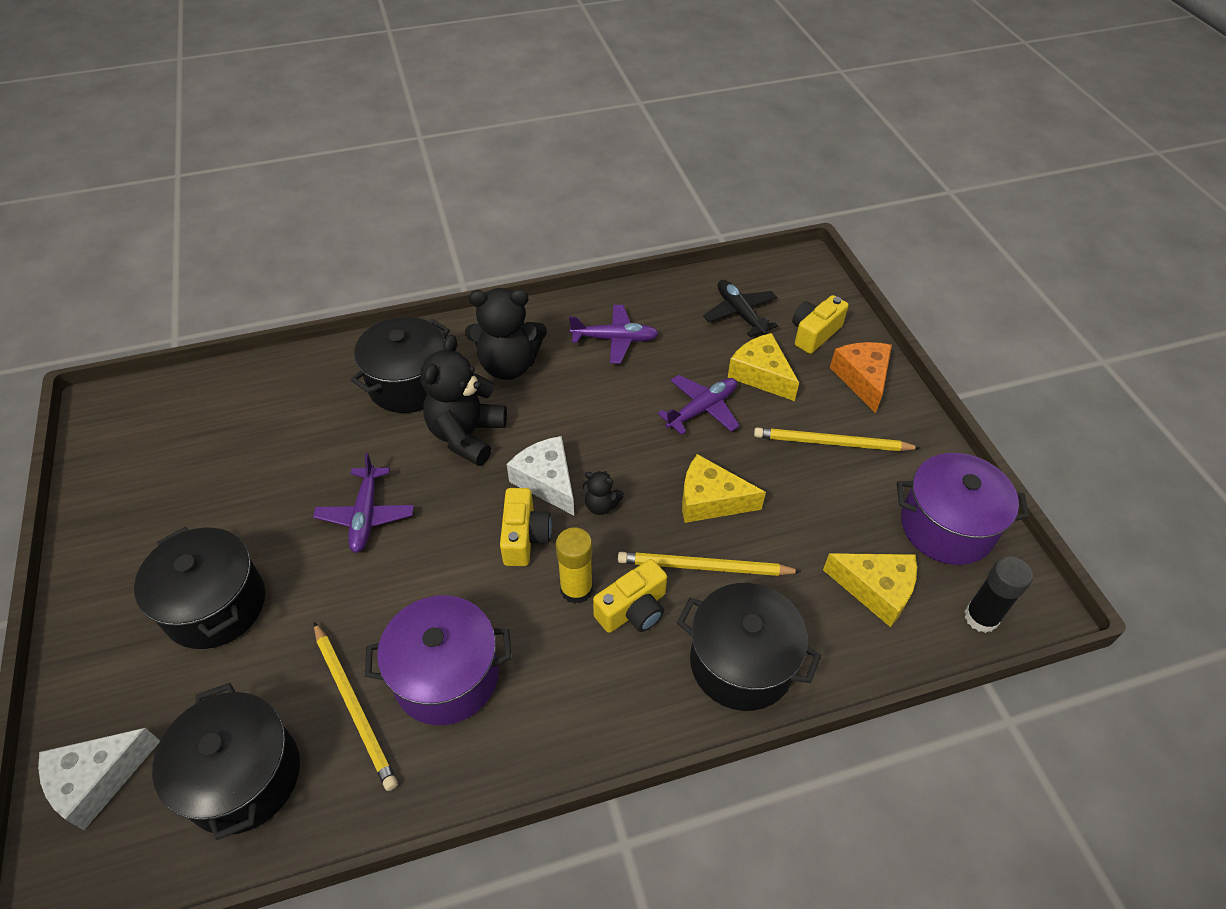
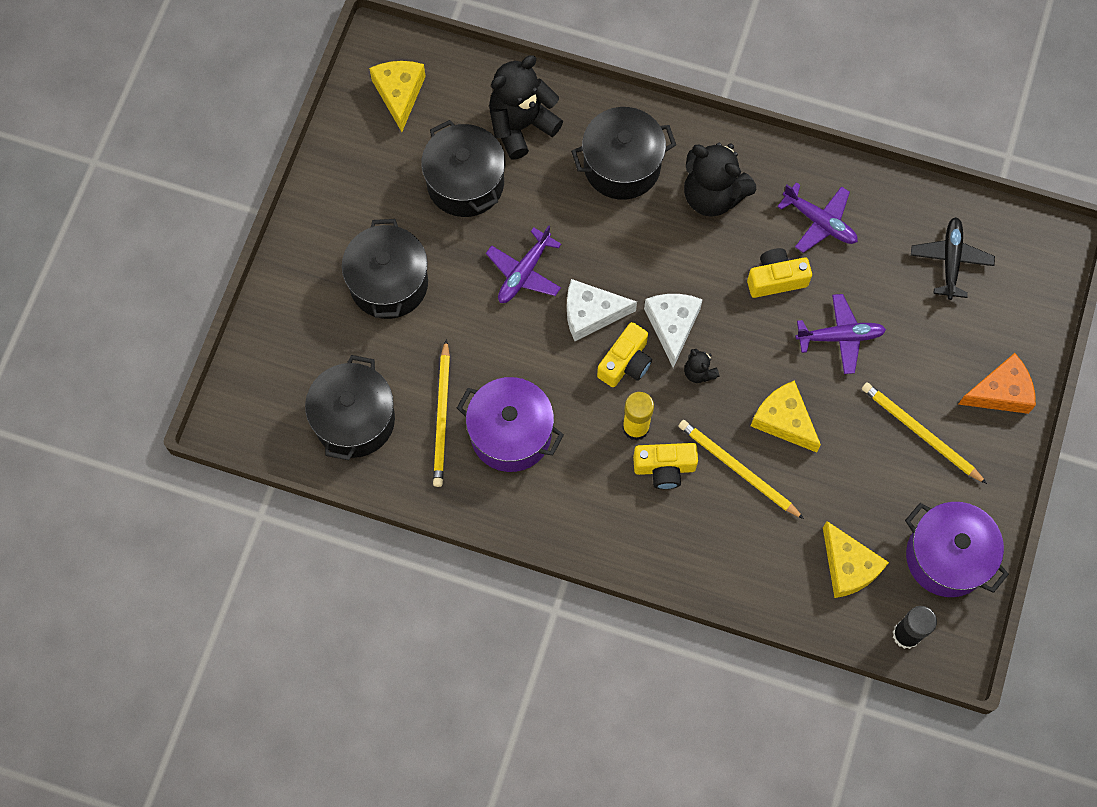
camera: 35 degrees right, 20 degrees up
(98, 780) = (270, 366): white cheese -> white cheese (591, 313)
(466, 435) = (637, 245): black teddy bear -> black teddy bear (521, 125)
(741, 663) = (710, 553): black pot -> black pot (465, 183)
(761, 375) = (916, 334): yellow cheese -> yellow cheese (399, 94)
(814, 333) = (999, 322): yellow camera -> yellow camera (776, 279)
(862, 379) = (1000, 392): orange cheese -> orange cheese turned 45 degrees clockwise

